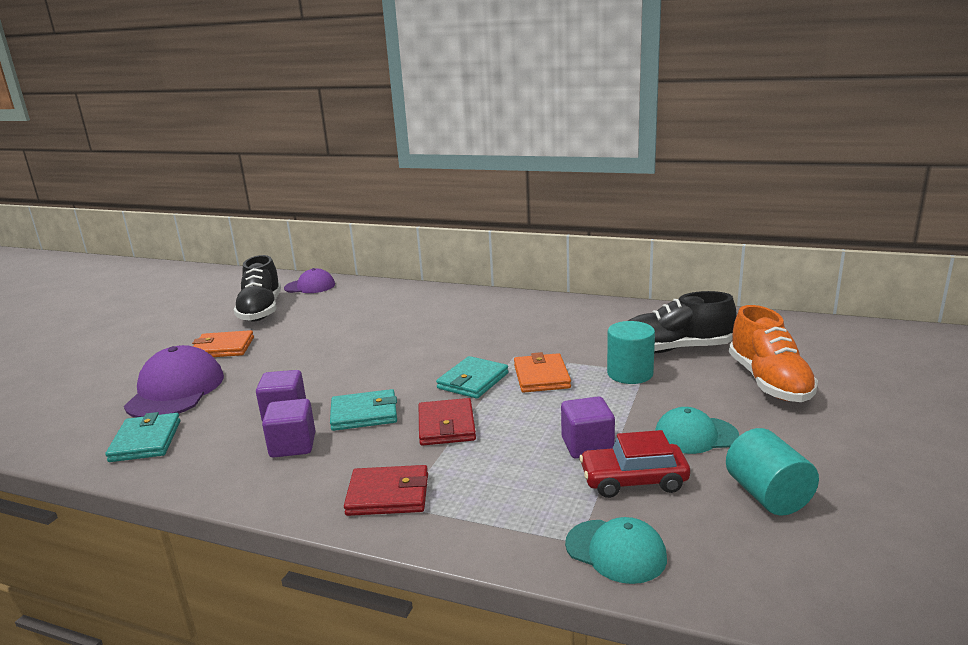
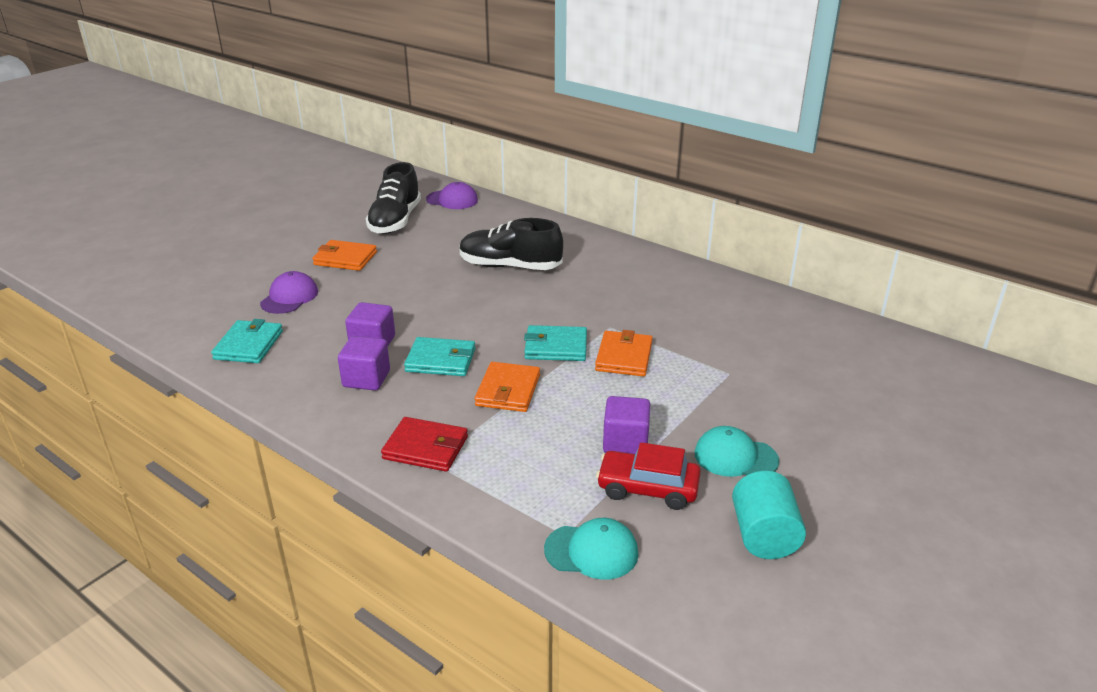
camera: 15 degrees right, 10 degrees up
(176, 390) = (289, 297): purple cap -> purple cap, size x0.61
(446, 425) = (508, 390): red wallet -> orange wallet
(473, 381) = (556, 347): turquoise wallet -> turquoise wallet turned 45 degrees clockwise
(616, 551) = (591, 551): turquoise cap -> turquoise cap turned 45 degrees counterclockwise
(630, 373) = (713, 373): turquoise cylinder -> none
(674, 349) = (776, 355): black shoe -> black shoe (510, 266)
(769, 382) = (850, 416): orange shoe -> none

